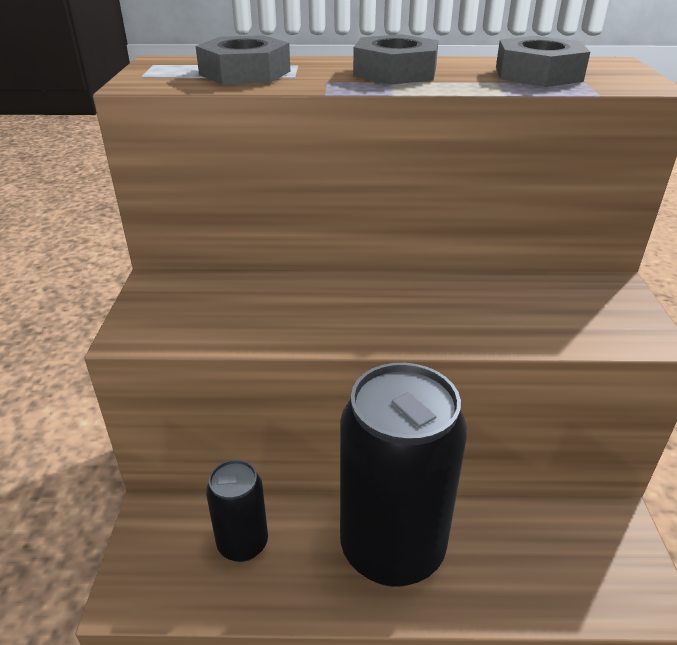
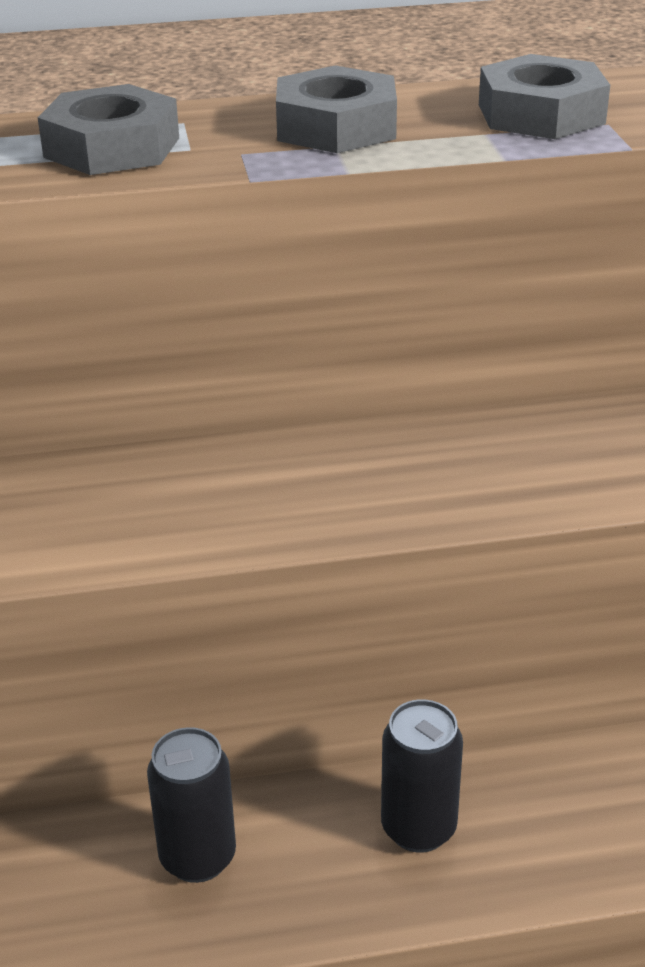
camera: 10 degrees left, 0 degrees up
(392, 548) = (418, 828): black can -> black can, size x0.49

